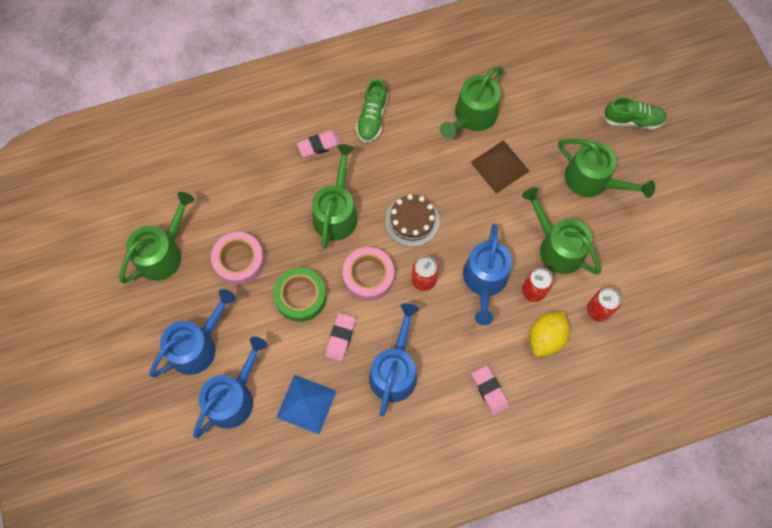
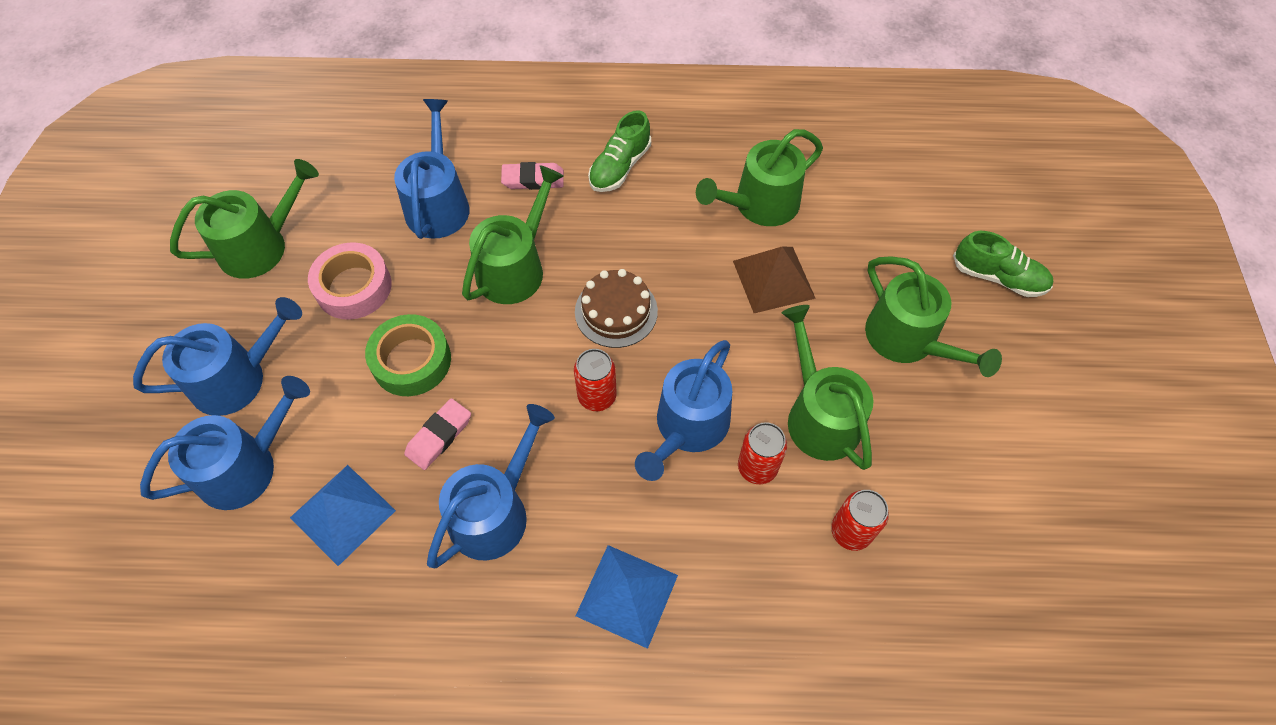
camera: 20 degrees right, 10 degrees down
(265, 184) = (438, 204): none -> blue watering can
(368, 276) = (520, 365): pink tape -> none
(489, 390) = (627, 595): pink eraser -> blue pyramid
(546, 338) = (750, 545): yellow lemon -> none

